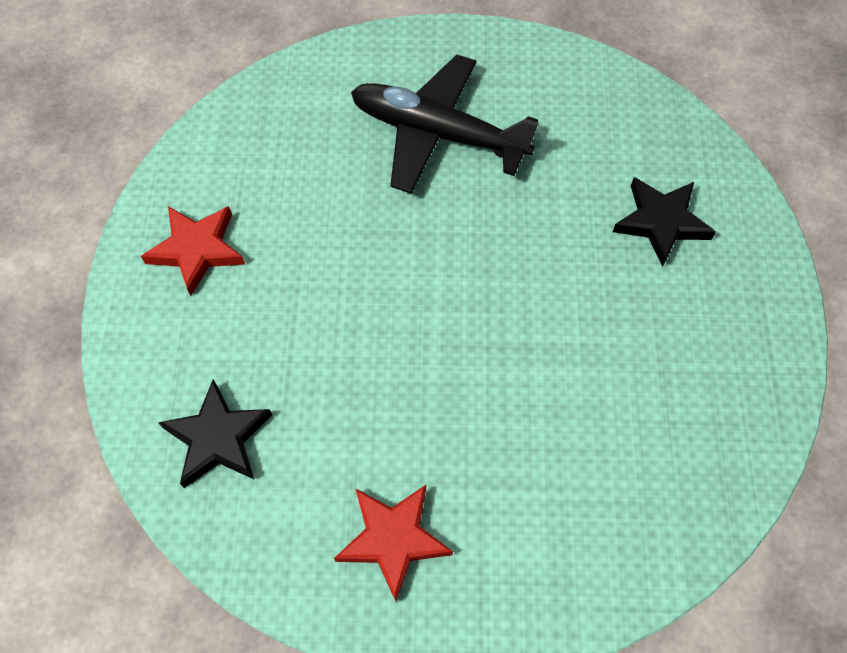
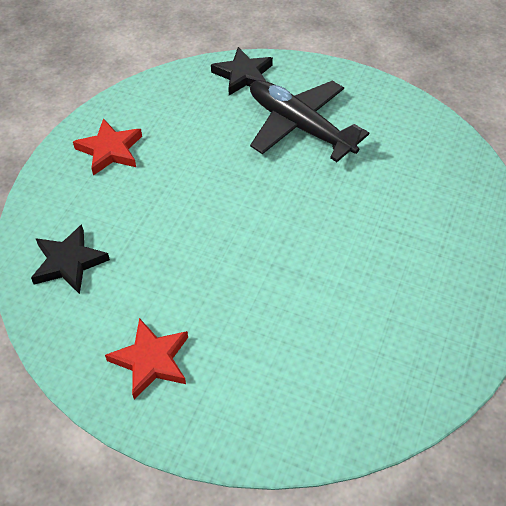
camera: 20 degrees right, 10 degrees down
(661, 222) = (433, 224): black star -> black star (243, 75)

